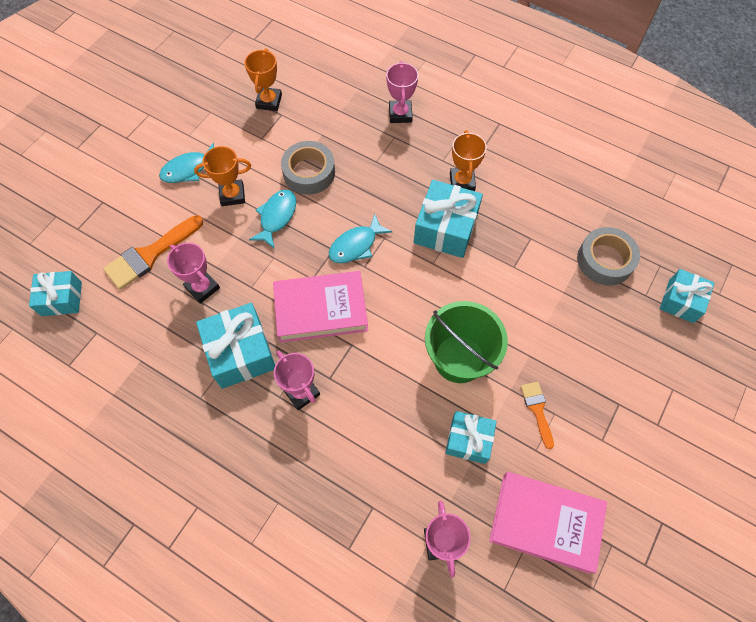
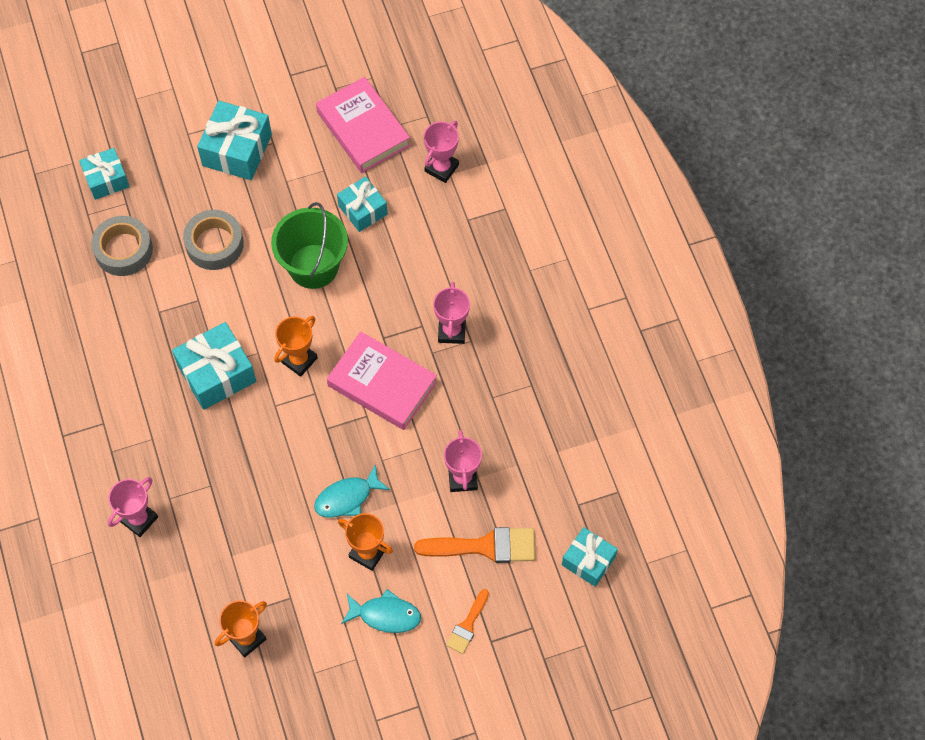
camera: 140 degrees left, 0 degrees up
(240, 352) = (473, 397): turquoise gift -> turquoise gift (237, 150)
(309, 172) = (280, 522): grey tape -> grey tape (214, 244)
(356, 245) = (304, 417): turquoise fish -> none
(462, 182) = (158, 404): orange trophy -> orange trophy (299, 360)
(537, 410) = (295, 192): orange brush -> orange brush (467, 625)

